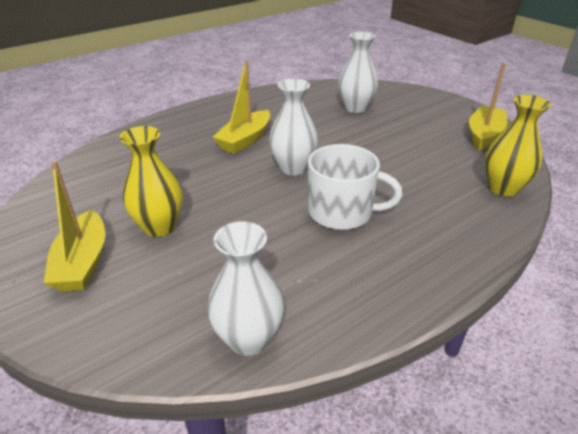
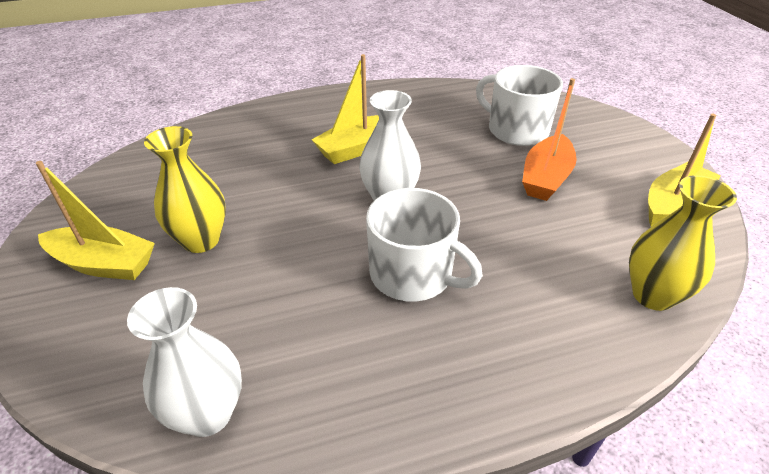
camera: 20 degrees right, 5 degrees up
(83, 263) = (104, 264): yellow boat -> yellow boat turned 90 degrees counterclockwise
(355, 108) = (516, 130): white vase -> white mug
(394, 134) = (546, 178): none -> orange boat

